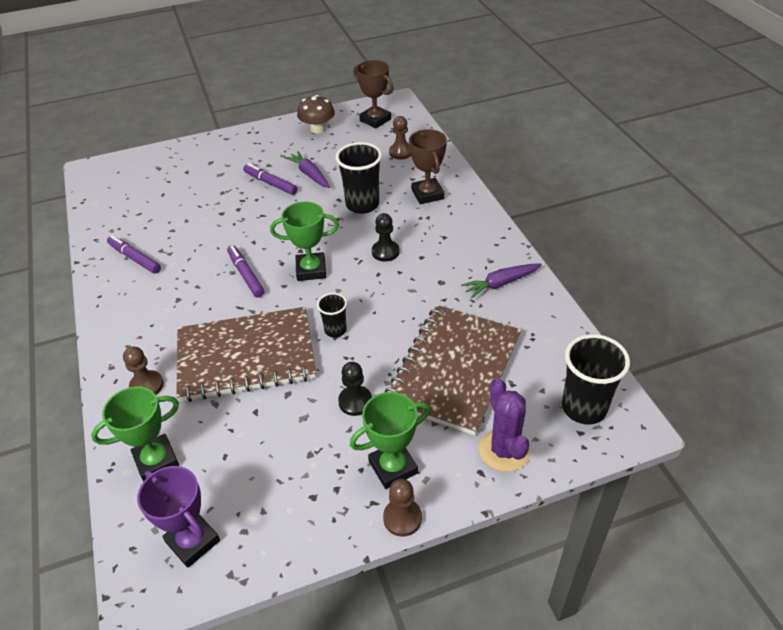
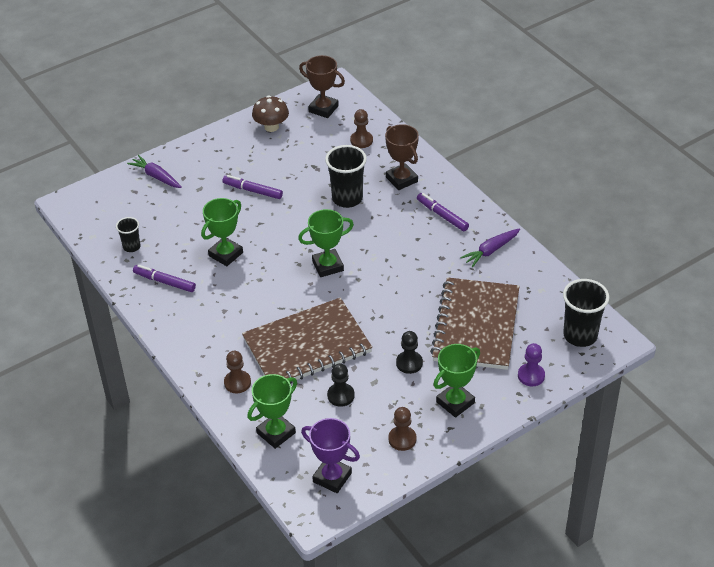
camera: 15 degrees left, 0 degrees up
(211, 240) = (226, 254): none -> green trophy
(246, 275) = (273, 279): purple marker -> purple marker (442, 215)
(309, 174) = (285, 176): purple carrot -> purple carrot (156, 177)
(335, 330) = (370, 312): black cup -> black cup (131, 247)
(385, 252) = (385, 239): black pawn -> black pawn (341, 395)
(402, 518) = (474, 433): brown pawn -> brown pawn (402, 439)
(504, 450) = (531, 376): purple cactus -> purple pawn

